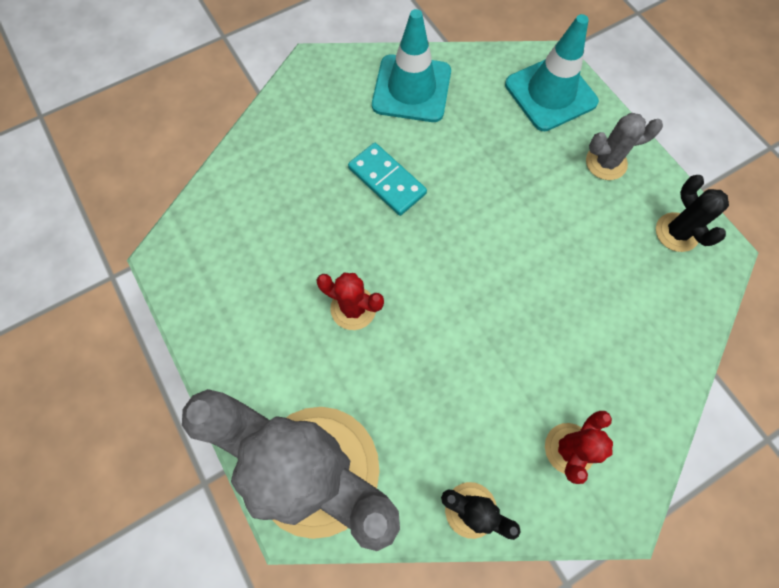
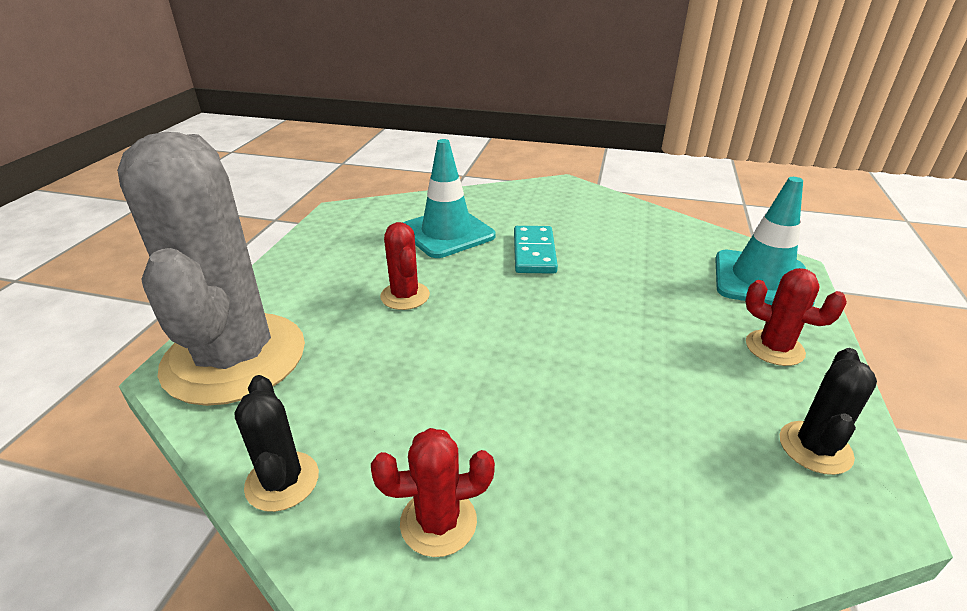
camera: 45 degrees right, 35 degrees down
(411, 89) = (624, 223): turquoise traffic cone -> turquoise traffic cone (447, 233)
(606, 162) = (774, 348): grey cactus -> red cactus

